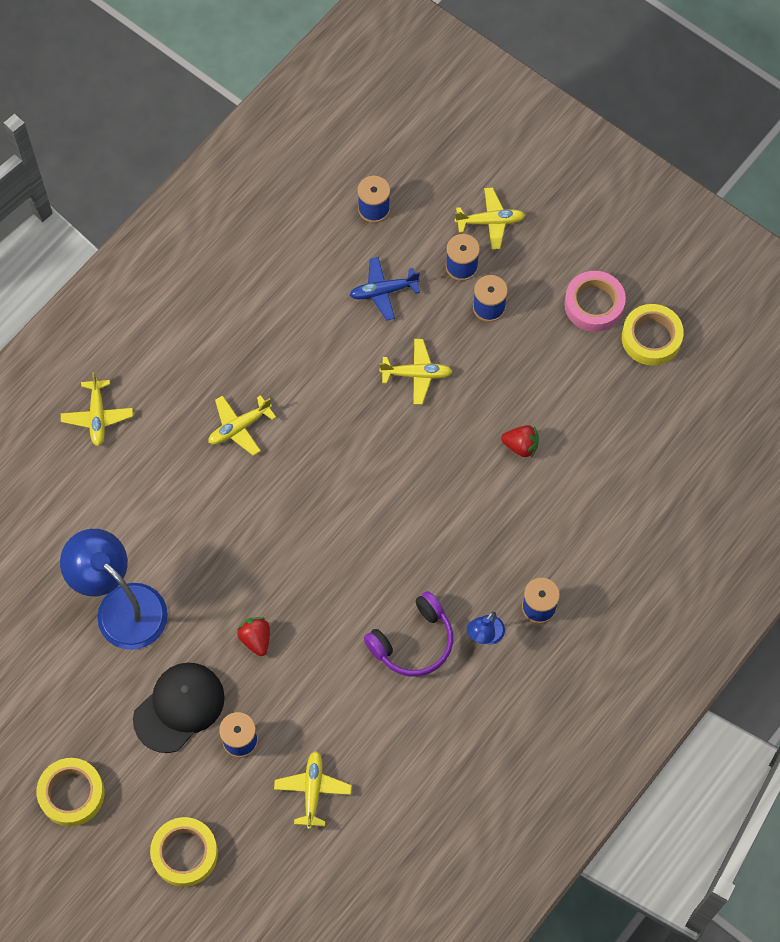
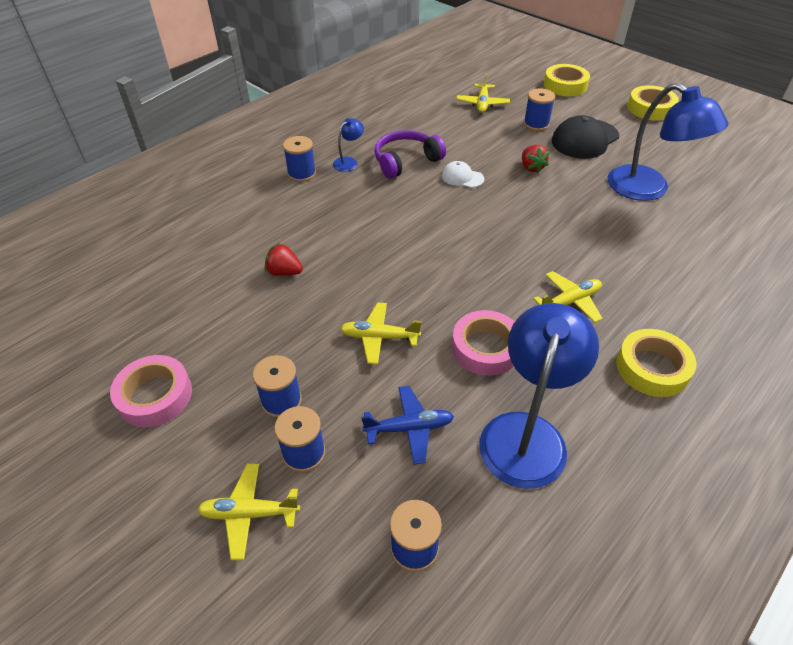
camera: 175 degrees left, 20 degrees down
(97, 416) = (726, 319): yellow plane -> none
(292, 294) = (527, 433): none -> blue lamp
(321, 370) = (485, 348): none -> pink tape
(342, 613) = (462, 177): none -> white cap
(651, 338) = (107, 356): yellow tape -> yellow tape (652, 368)

